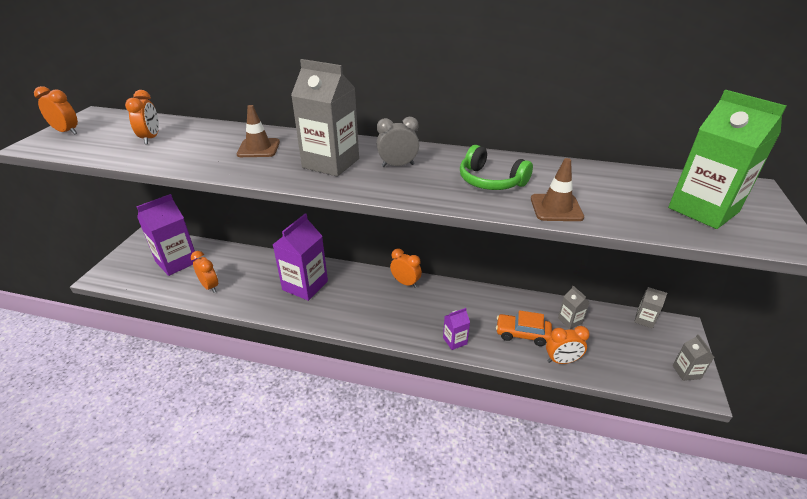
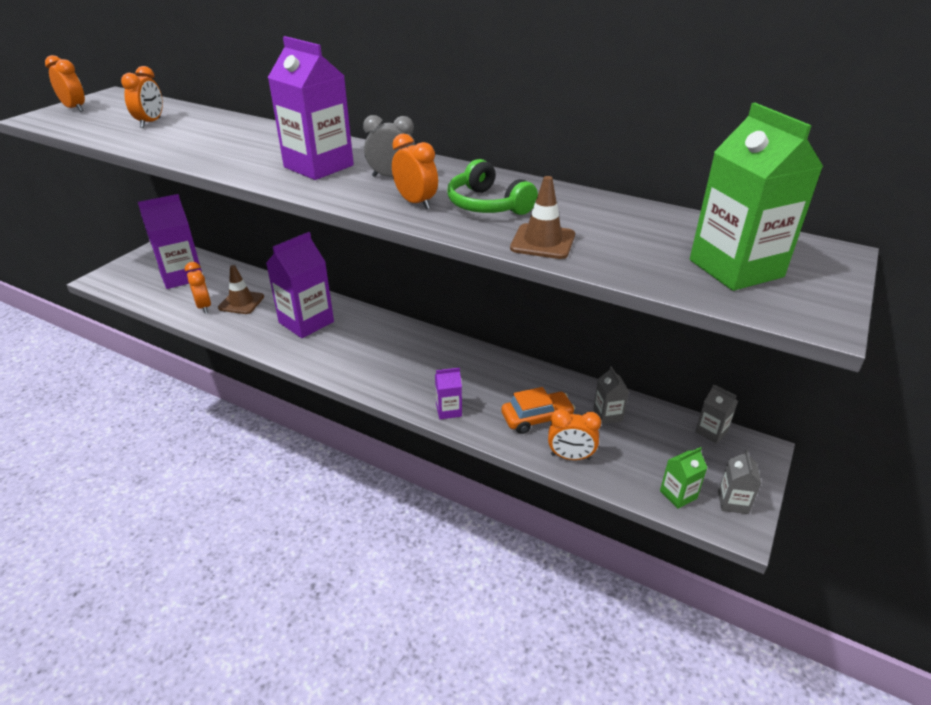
camera: 15 degrees right, 0 degrees up
(258, 148) = (253, 143): brown traffic cone -> brown traffic cone (241, 302)
(331, 163) = (318, 166): grey carton -> purple carton
(405, 283) = (423, 338): orange clock -> orange clock (416, 203)
(522, 334) = (537, 418): orange car -> orange car turned 135 degrees clockwise
(649, 375) = (678, 495): none -> green carton

